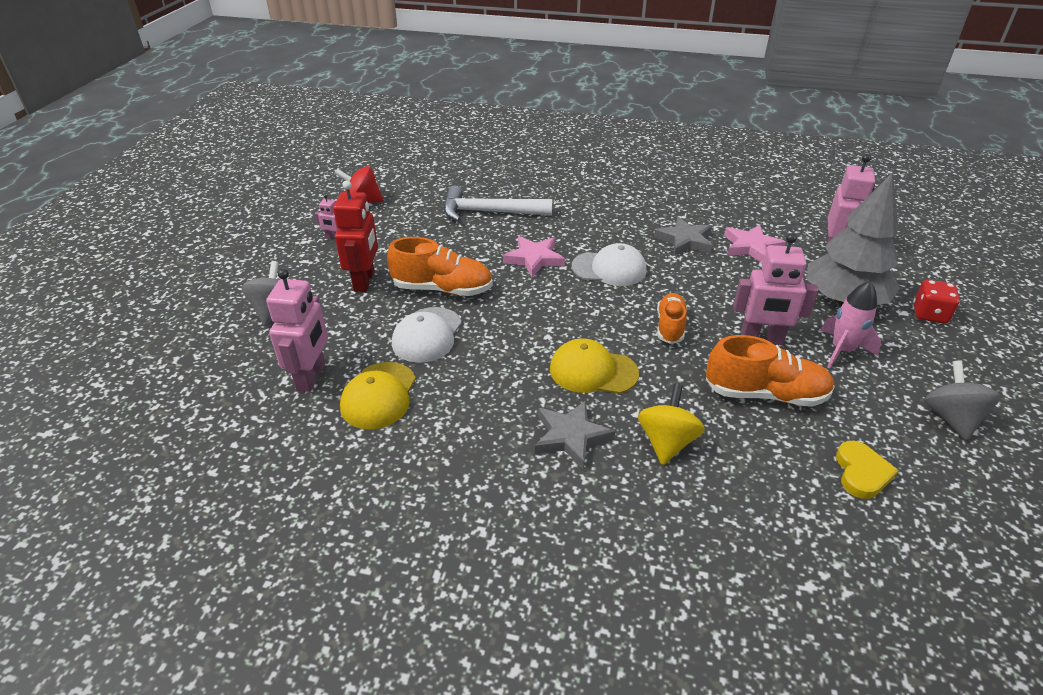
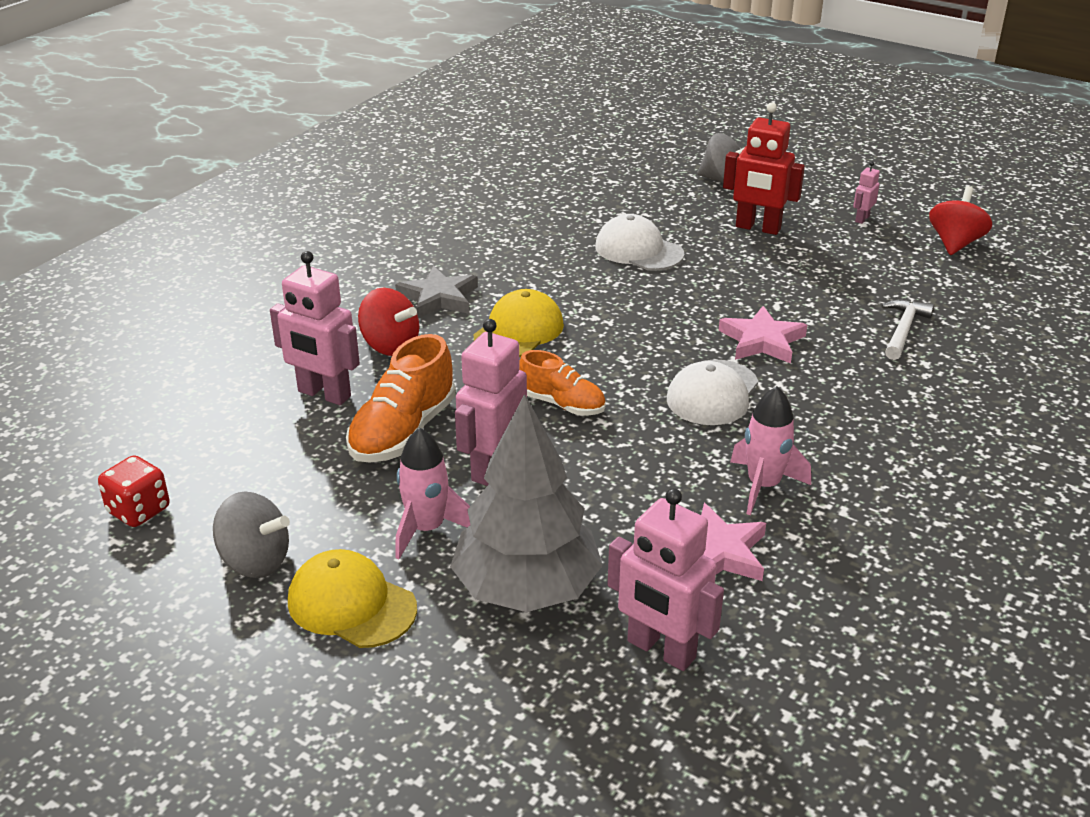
camera: 110 degrees right, 5 degrees down
(311, 377) = (608, 192): pink robot -> pink robot (324, 394)
(379, 395) = (562, 218): yellow cap -> yellow cap (351, 604)
(442, 289) = (720, 269): orange shoe -> none
(489, 212) = (903, 330): white hammer -> white hammer, size x0.60
(666, 442) = (390, 346): yellow spinning top -> red spinning top
(685, 240) = (763, 486): grey star -> pink rocket
(861, 473) = (254, 449): yellow heart -> none
(929, 314) = (437, 671): red dice -> red dice (139, 511)

